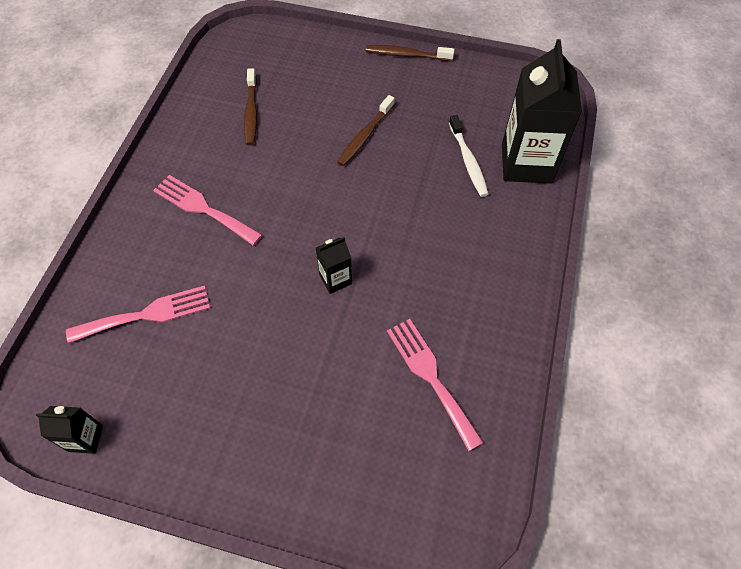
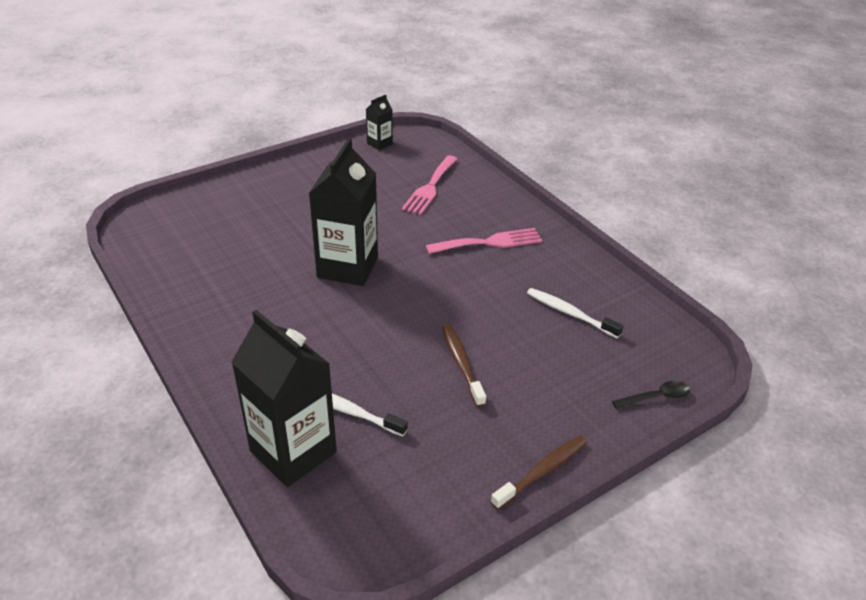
camera: 130 degrees right, 20 degrees down
(251, 112) = (570, 313): brown toothbrush -> white toothbrush
(294, 38) = (656, 397): none -> black spoon
(335, 279) = (347, 267): black carton -> black carton, size x2.14
(430, 376) = (223, 265): pink fork -> none

